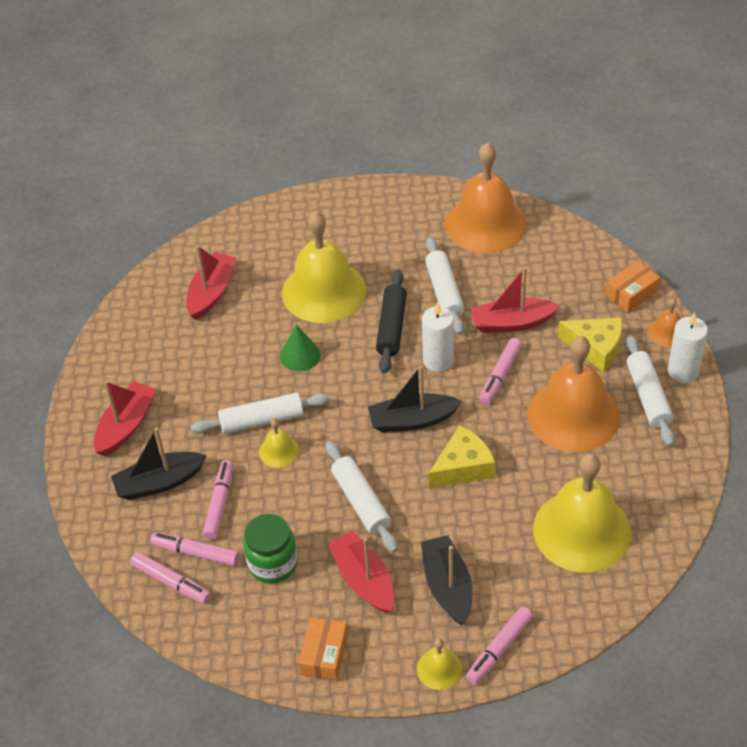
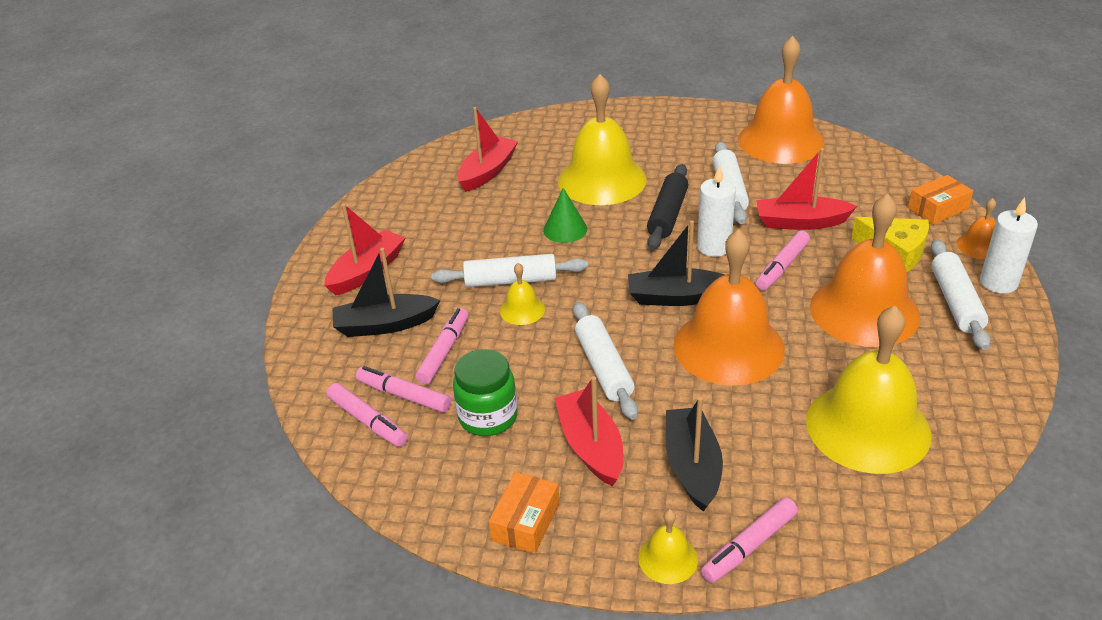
camera: 10 degrees right, 10 degrees down
(463, 467) = (728, 346): yellow cheese -> orange bell

